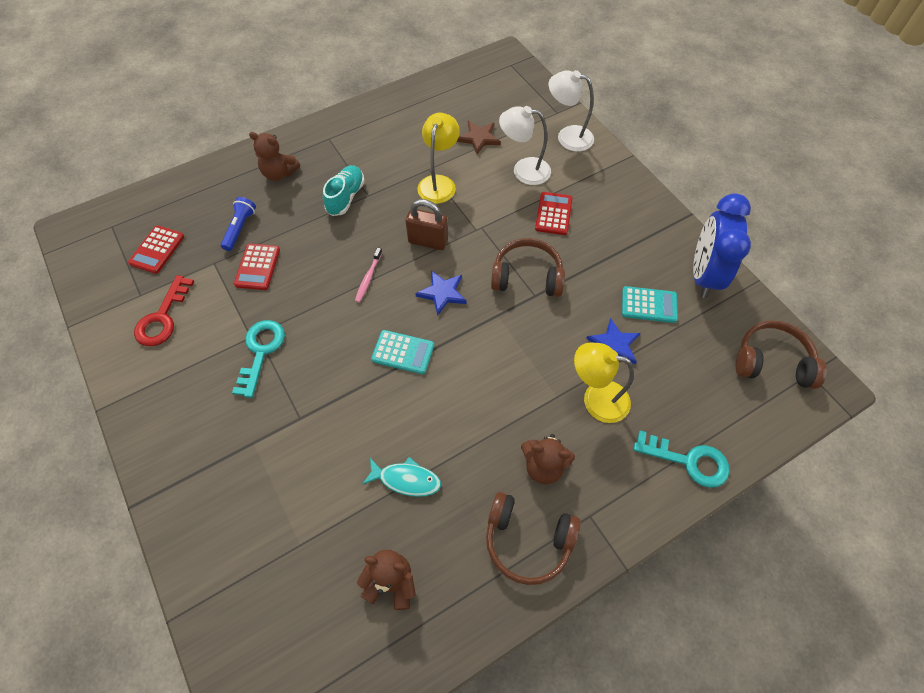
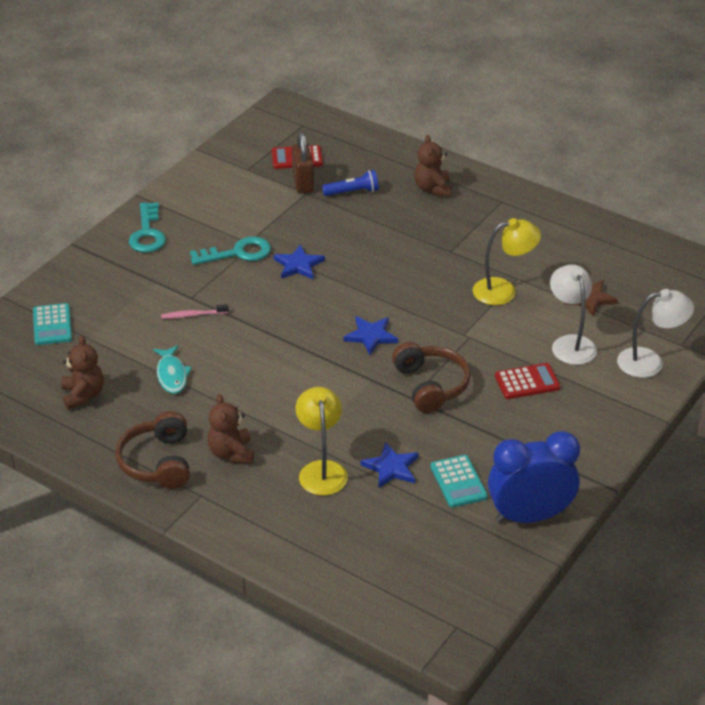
camera: 65 degrees right, 20 degrees down
(163, 317) = (234, 189): red key -> none
(257, 267) = (319, 218): red calculator -> none
(312, 309) = (298, 265): none -> blue star
(346, 197) = (437, 238): turquoise shoe -> none
(368, 278) = (354, 285): pink toothbrush -> pink toothbrush (193, 315)
(403, 352) = (290, 333): turquoise calculator -> turquoise calculator (52, 325)
(428, 241) = (424, 307): brown padlock -> brown padlock (303, 183)
(567, 136) = (650, 362): white lamp -> white lamp turned 90 degrees clockwise
(688, 461) = (293, 549): turquoise key -> turquoise key (147, 233)
(772, 362) = (450, 592): brown headphones -> none

